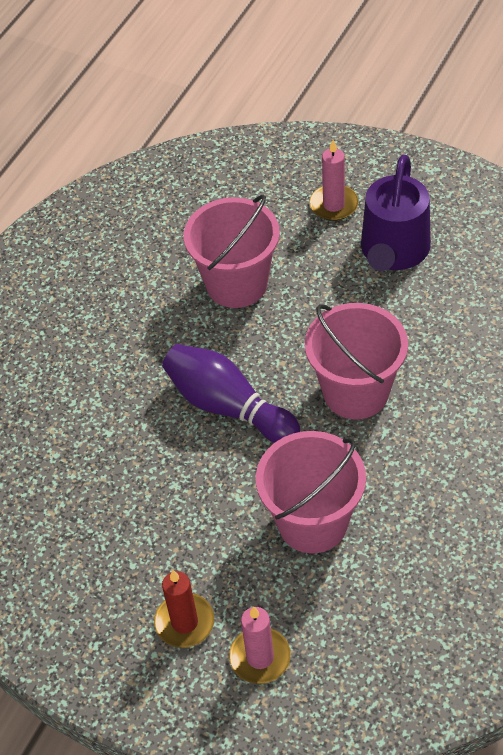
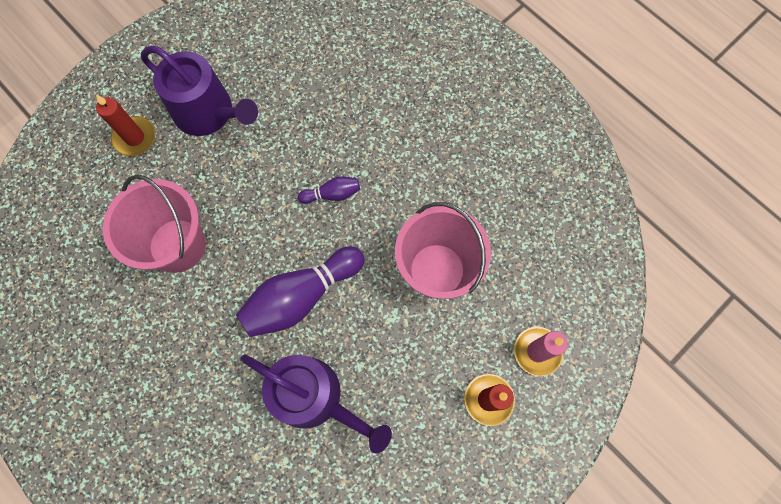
camera: 75 degrees left, 20 degrees up
(127, 457) = (315, 397): none -> purple watering can
(334, 205) = (135, 138): pink candle -> red candle
(355, 392) = (332, 194): pink bucket -> purple bowling pin

